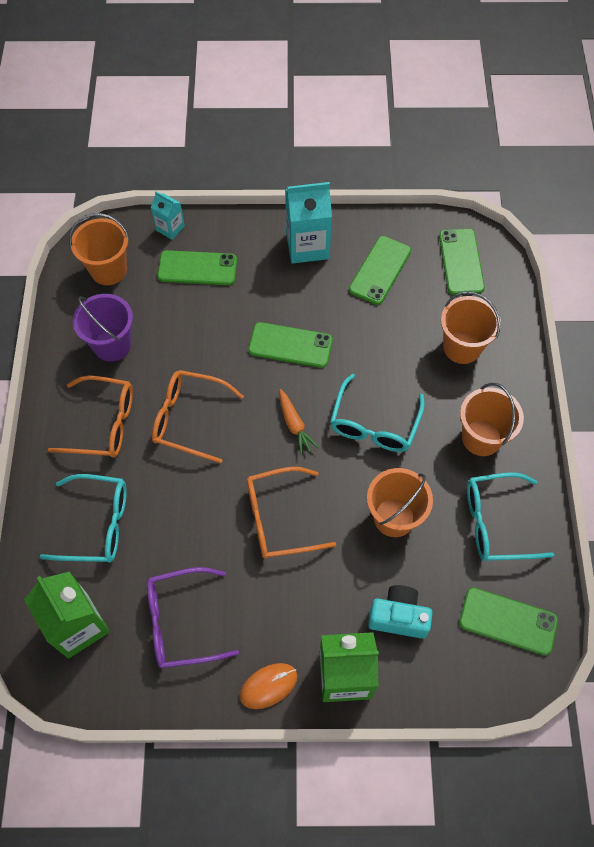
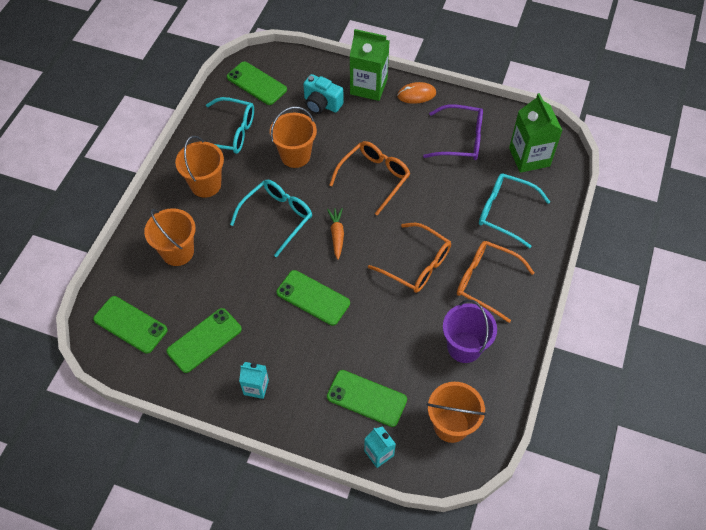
camera: 160 degrees left, 5 degrees down
(279, 518) = (374, 178): orange glasses -> orange glasses turned 60 degrees counterclockwise
(307, 246) = (256, 387): turquoise carton -> turquoise carton, size x0.54
(461, 262) = (130, 325): green phone -> green phone turned 75 degrees counterclockwise

